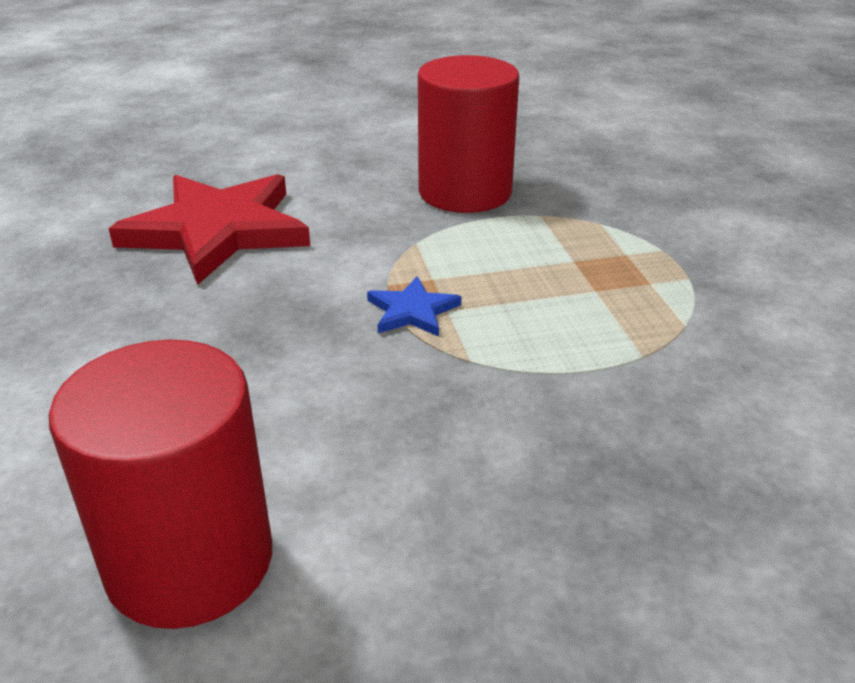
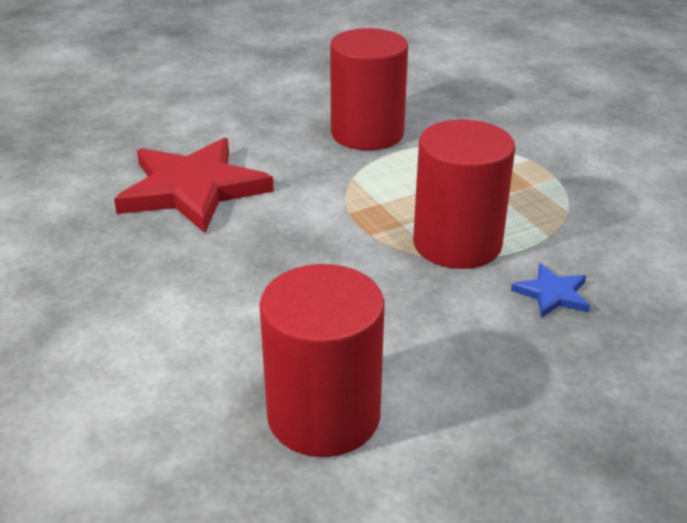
camera: 15 degrees left, 0 degrees up
(412, 311) = (378, 229): blue star -> blue star (552, 294)
(507, 346) = (457, 244): none -> red cylinder

